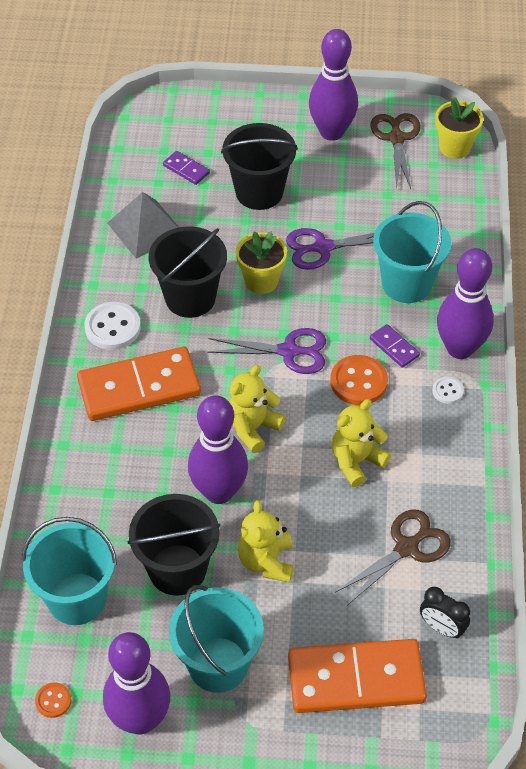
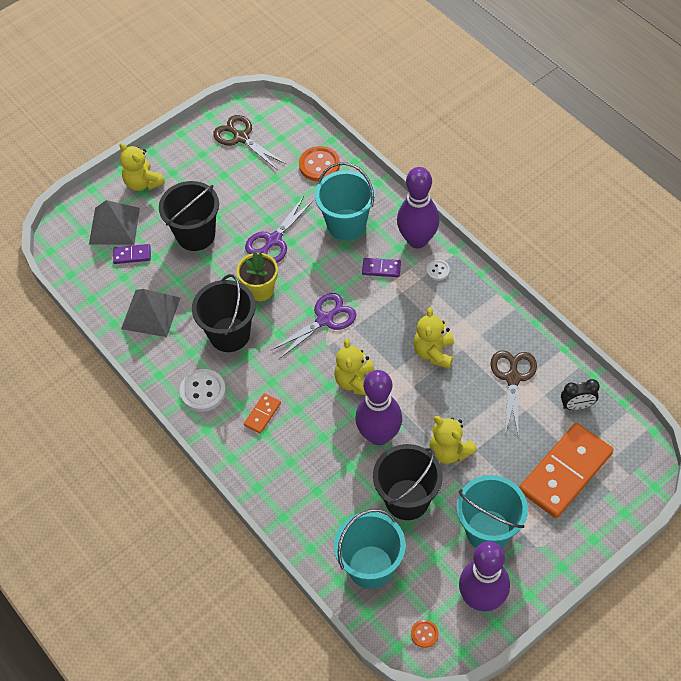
camera: 40 degrees left, 5 degrees up
(139, 388) = (262, 414): orange domino -> orange domino, size x0.44
(199, 134) = (114, 226): none -> grey pyramid
(264, 116) = (143, 183): none -> yellow teddy bear
(331, 132) = (197, 162): purple bowling pin -> none
(358, 382) = (384, 305): orange button -> orange button (319, 165)
(454, 147) = (282, 118): yellow flower pot -> none

